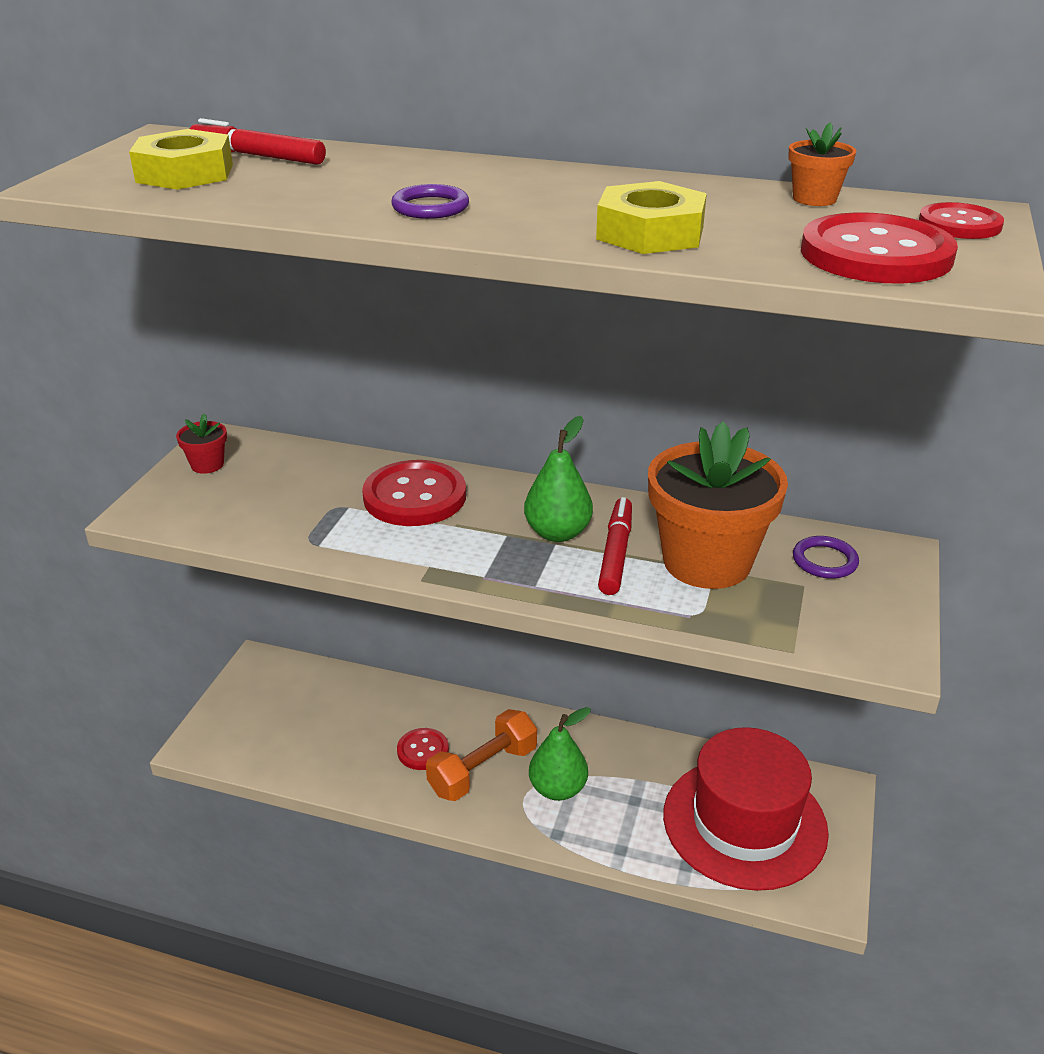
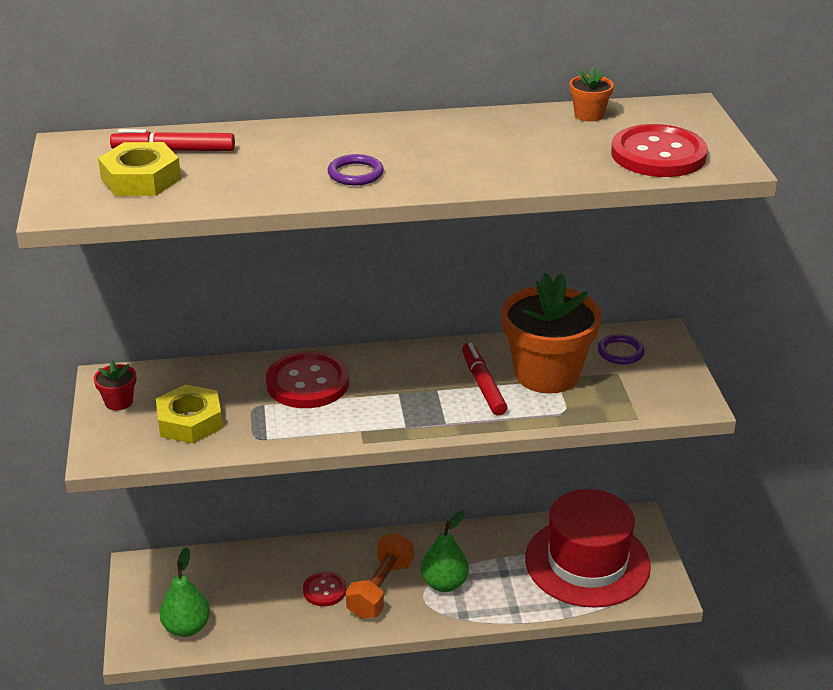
camera: 25 degrees left, 0 degrees up
(558, 533) = (433, 381): green pear -> green pear (186, 627)
(650, 233) = (516, 166): yellow nut -> yellow nut (190, 421)
(959, 224) = (686, 120): red button -> none

